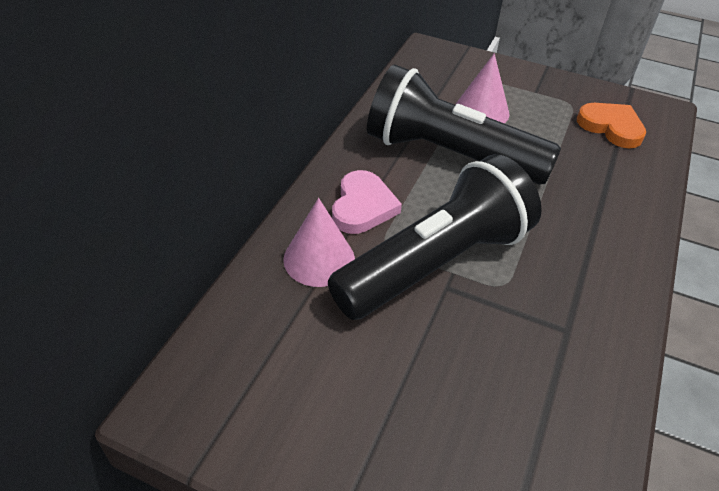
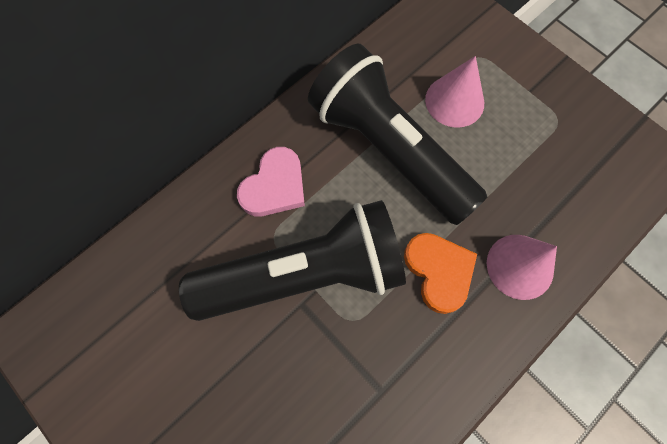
camera: 25 degrees right, 25 degrees up
(319, 259) = (208, 233): pink cone -> pink cone (520, 266)
(611, 127) = (582, 166): orange heart -> orange heart (439, 271)

